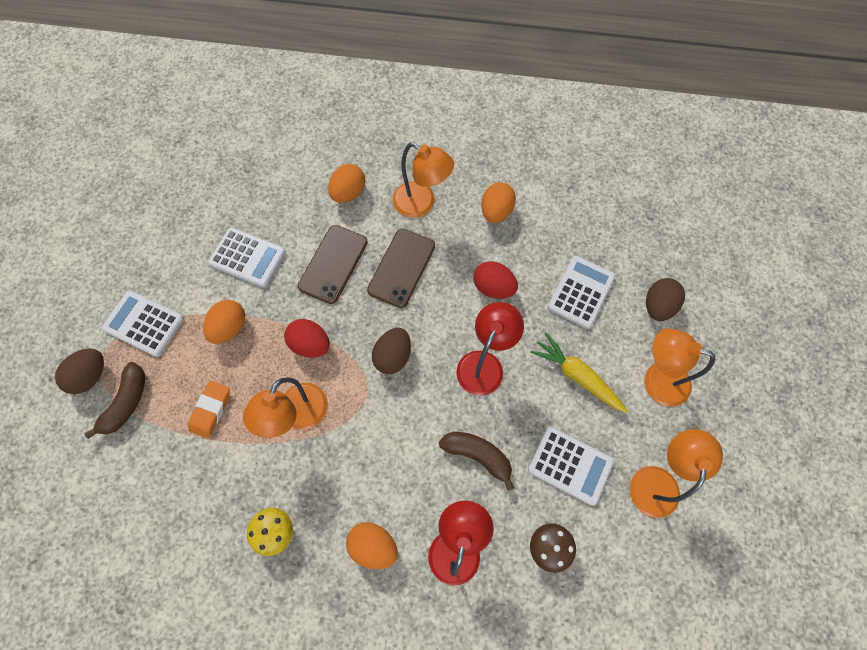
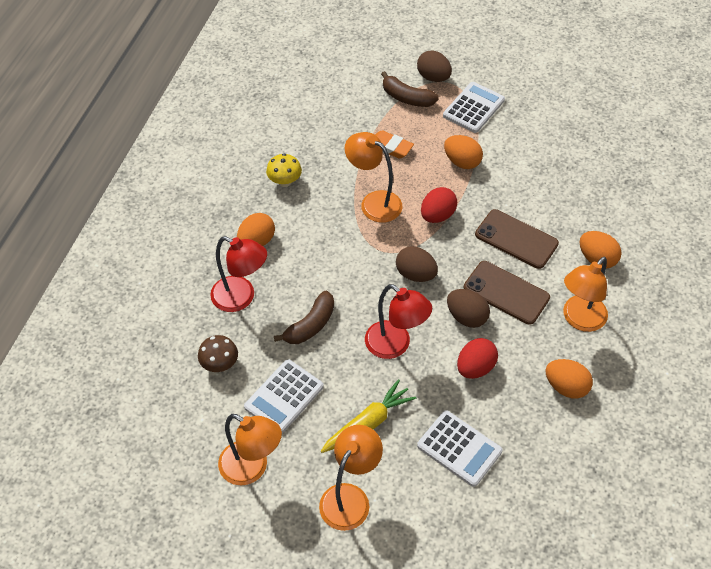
camera: 100 degrees right, 15 degrees down
(247, 258) = (529, 177): white calculator -> none
(658, 306) = (432, 523): brown egg -> brown egg (466, 317)

